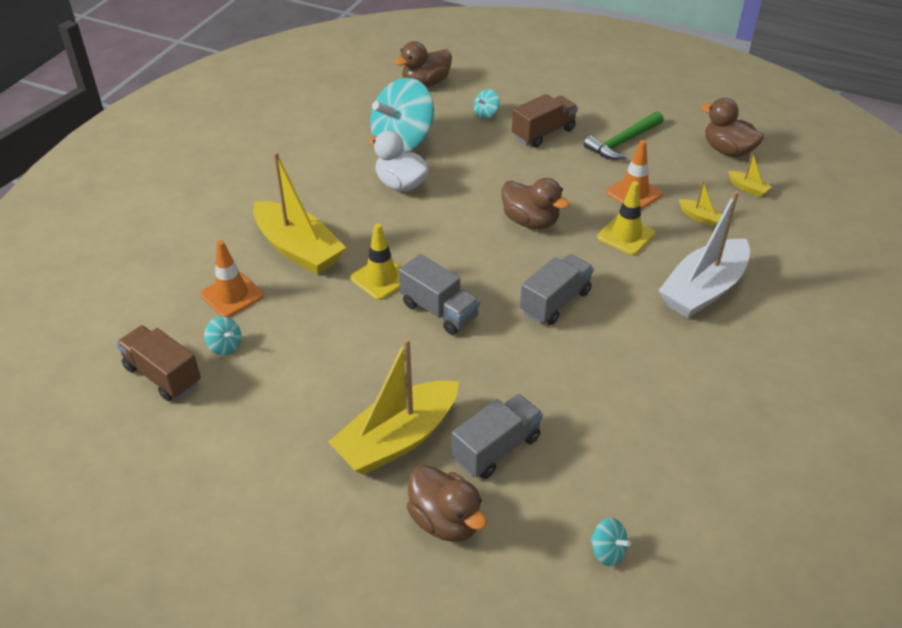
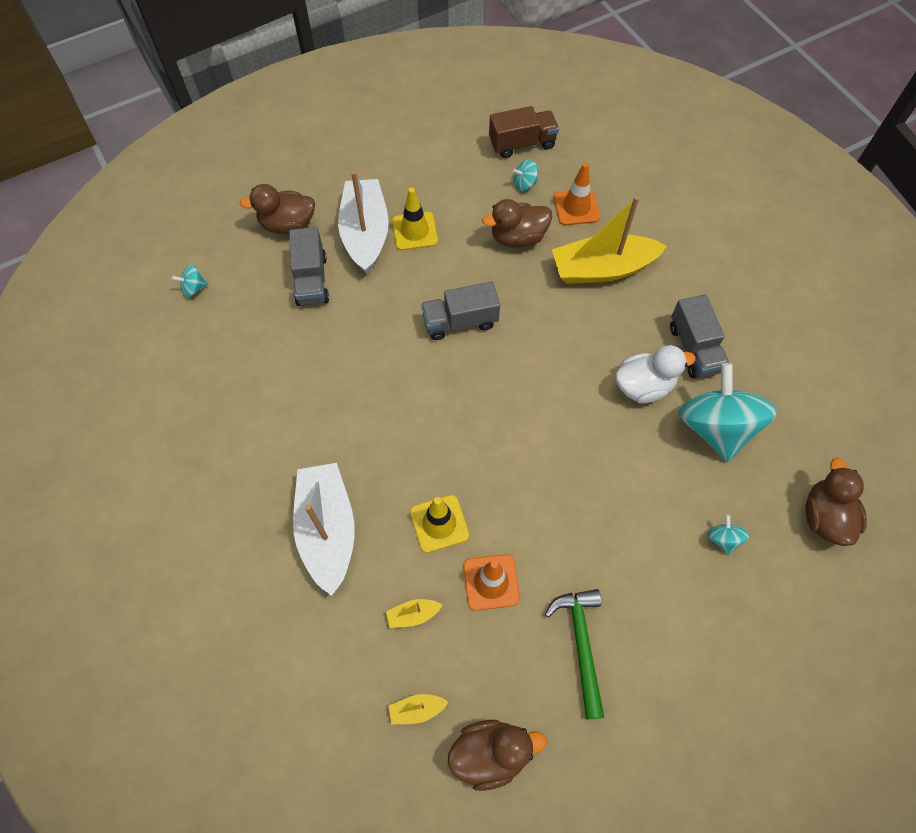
camera: 125 degrees right, 20 degrees up
(381, 278) = (526, 305): yellow traffic cone -> yellow traffic cone (414, 231)
(397, 439) = (365, 233): yellow boat -> white boat
(530, 221) = (516, 457): brown duck -> brown duck (518, 238)
(543, 133) = (650, 572): brown truck -> none
(555, 302) = (406, 405): grey truck -> grey truck (694, 349)

